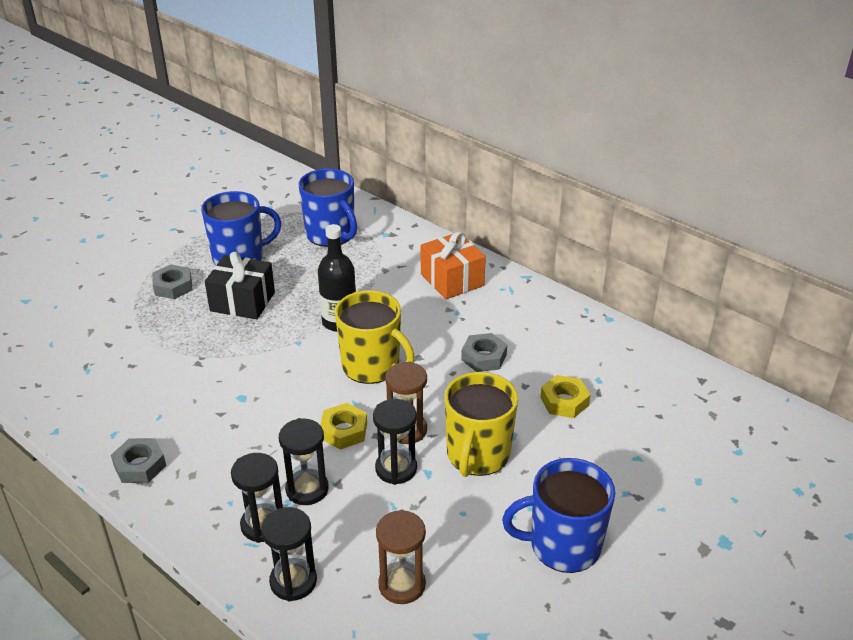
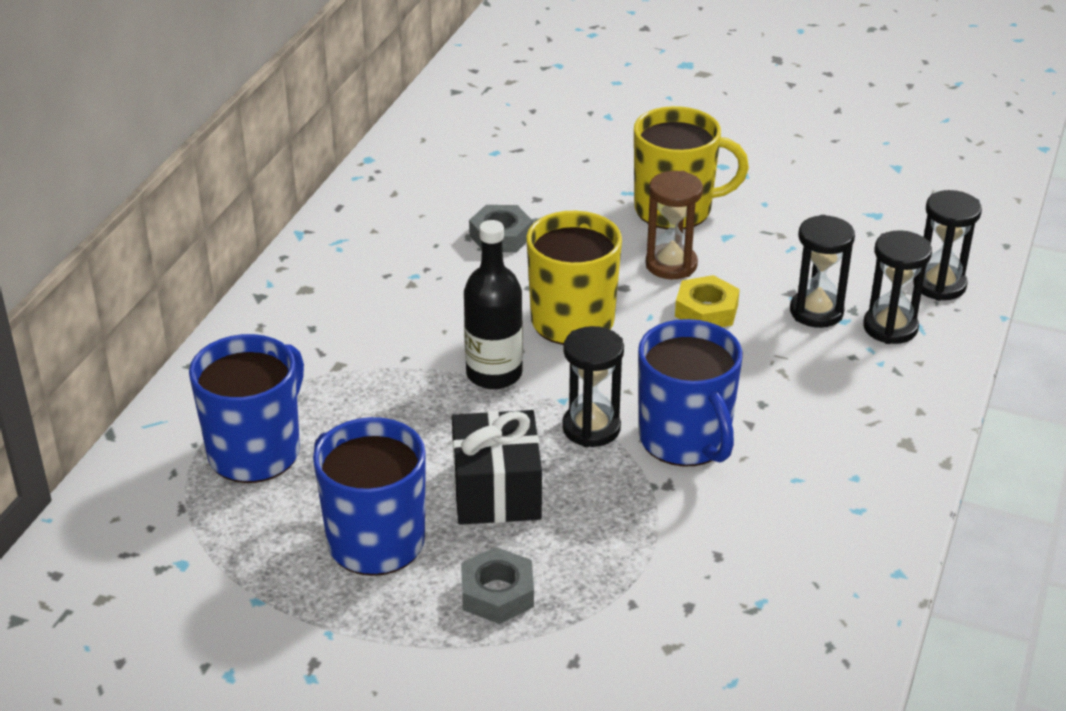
camera: 110 degrees left, 0 degrees up
(140, 465) = (889, 459): grey nut -> none
(396, 469) = (737, 258): black hourglass -> black hourglass (591, 428)
(402, 585) = (883, 220): brown hourglass -> none
(452, 280) = (337, 295): orange gift -> none
(563, 545) = (759, 141): blue mug -> blue mug (685, 440)
(564, 401) = (548, 168): yellow nut -> none

